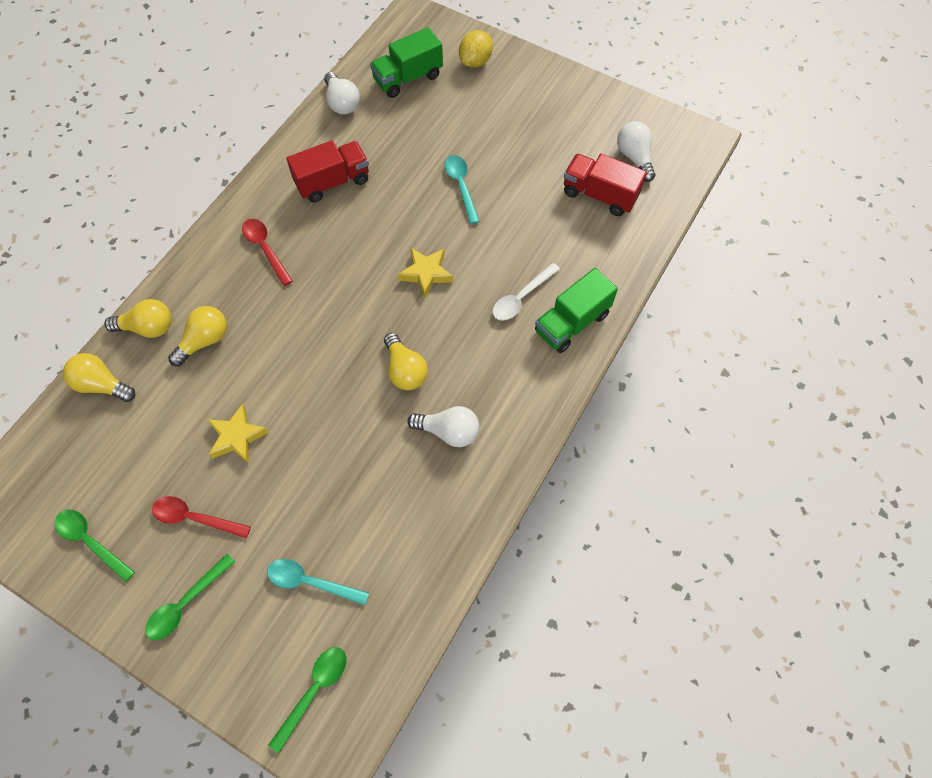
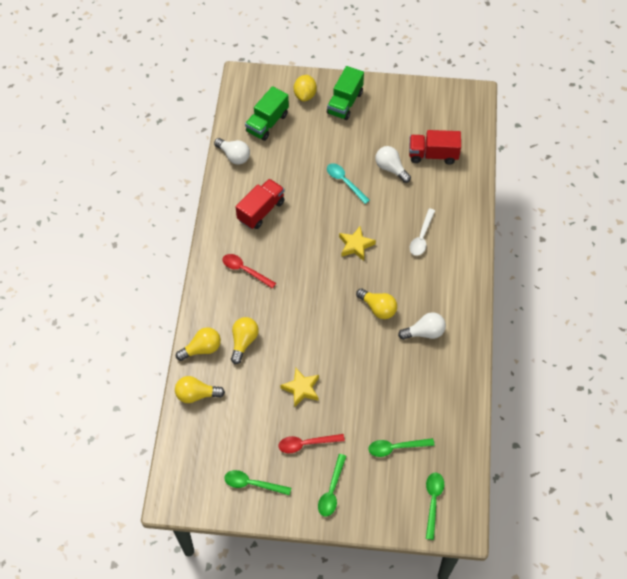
camera: 25 degrees left, 5 degrees down
(311, 582) = (396, 448): turquoise spoon -> green spoon
(572, 323) = (459, 240): green truck -> green truck (345, 103)
(634, 157) = (441, 122): white light bulb -> white light bulb (391, 168)

